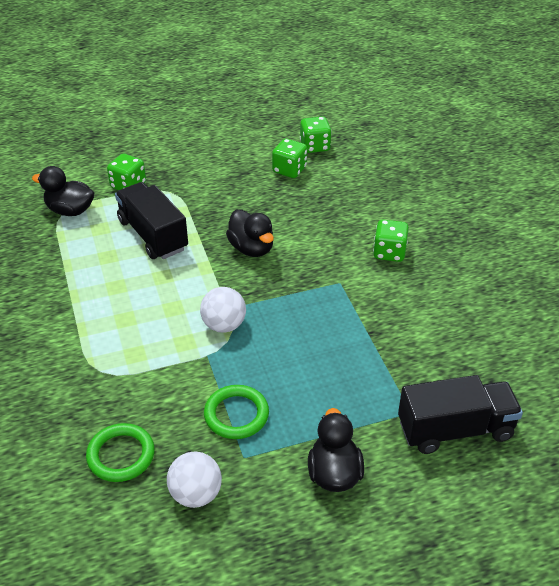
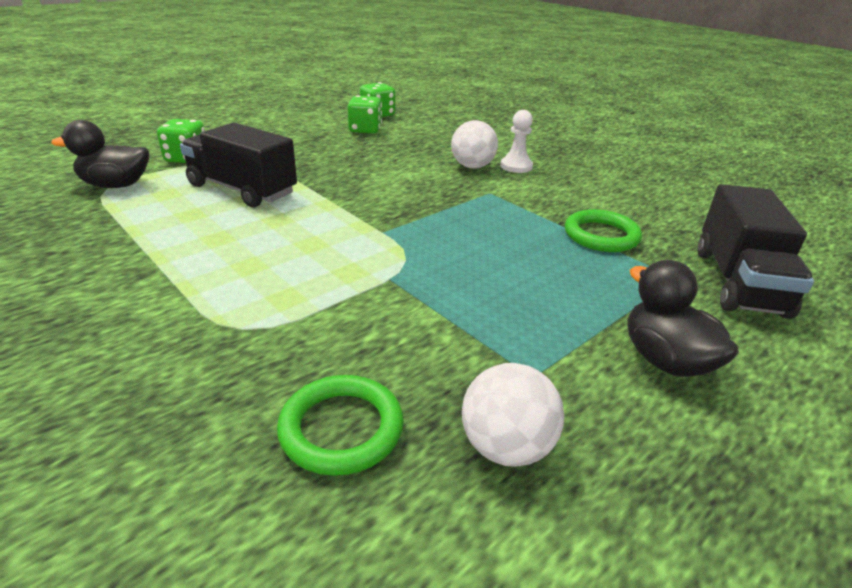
camera: 25 degrees left, 10 degrees down
(224, 325) = (389, 247): white ball -> white ball (472, 166)
(236, 414) = (480, 329): green ring -> green ring (601, 235)
(251, 248) = (370, 183): black duck -> none
(389, 252) = (516, 166): green dice -> white pawn
(455, 430) = (738, 282): black truck -> black truck turned 135 degrees clockwise

